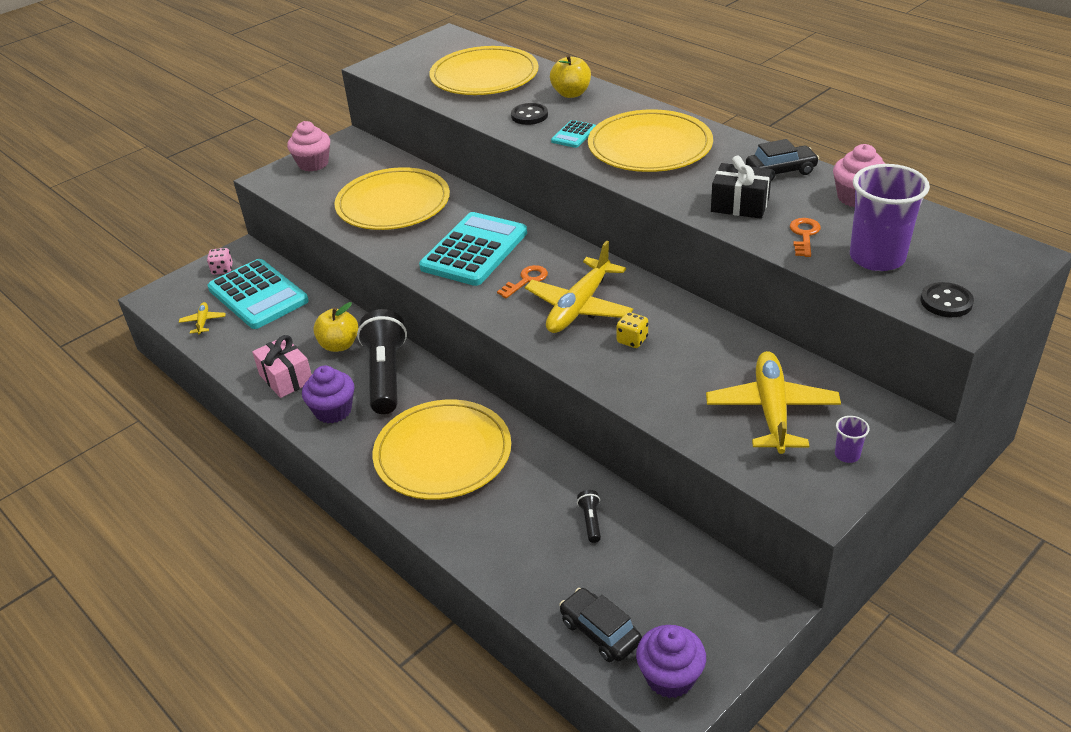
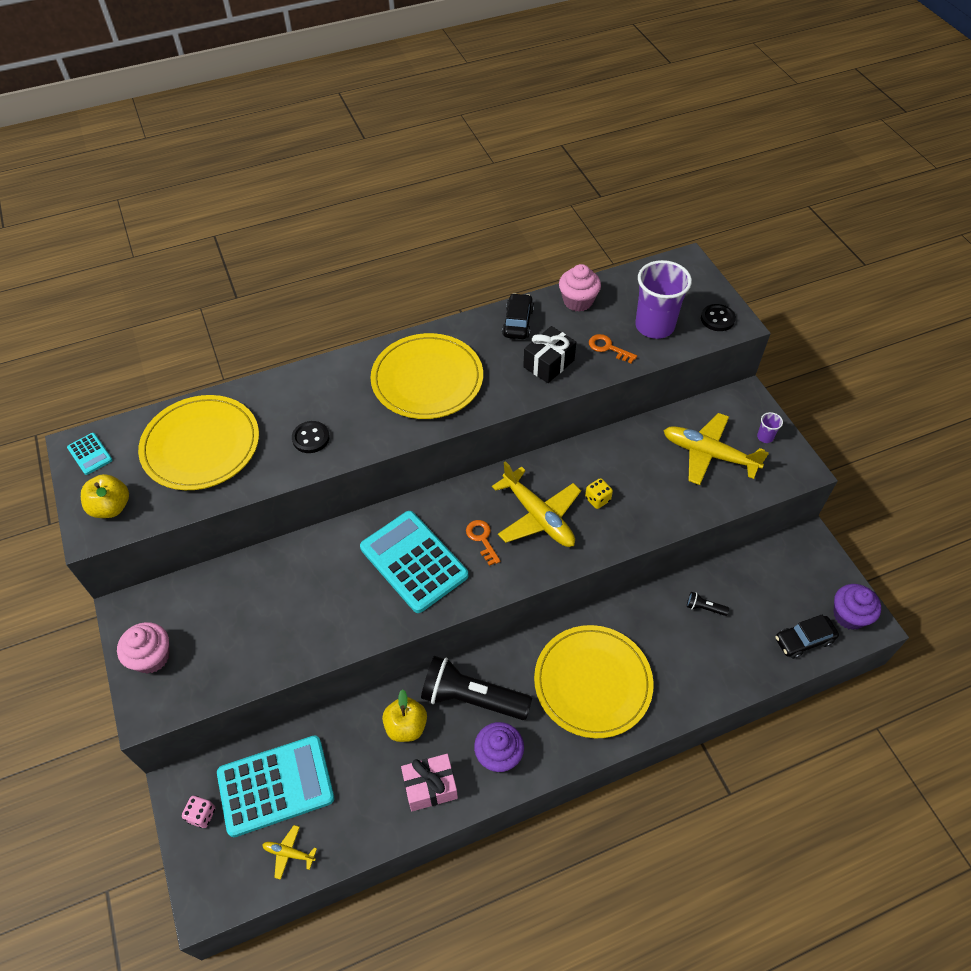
camera: 70 degrees left, 15 degrees up
(393, 203) = (289, 603): yellow plate -> none
(571, 93) = (294, 395): yellow apple -> yellow apple (111, 507)
(574, 135) = (370, 420): turquoise calculator -> turquoise calculator (90, 454)

